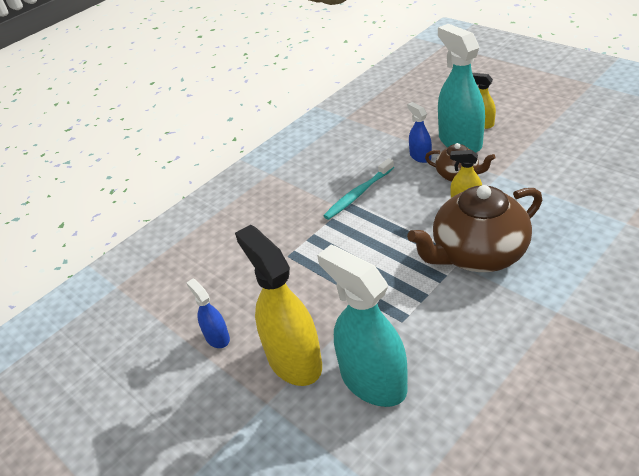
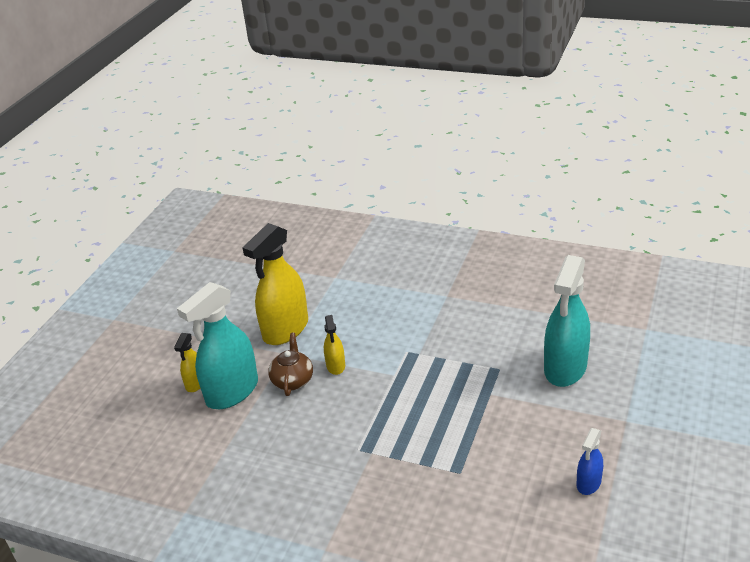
camera: 115 degrees left, 5 degrees down
(294, 360) = (577, 419): yellow spray bottle -> yellow spray bottle (285, 329)
(358, 194) = (343, 448): turquoise toothbrush -> none
(420, 156) = (264, 416): blue spray bottle -> none
(477, 254) = (402, 344): brown teapot -> none

